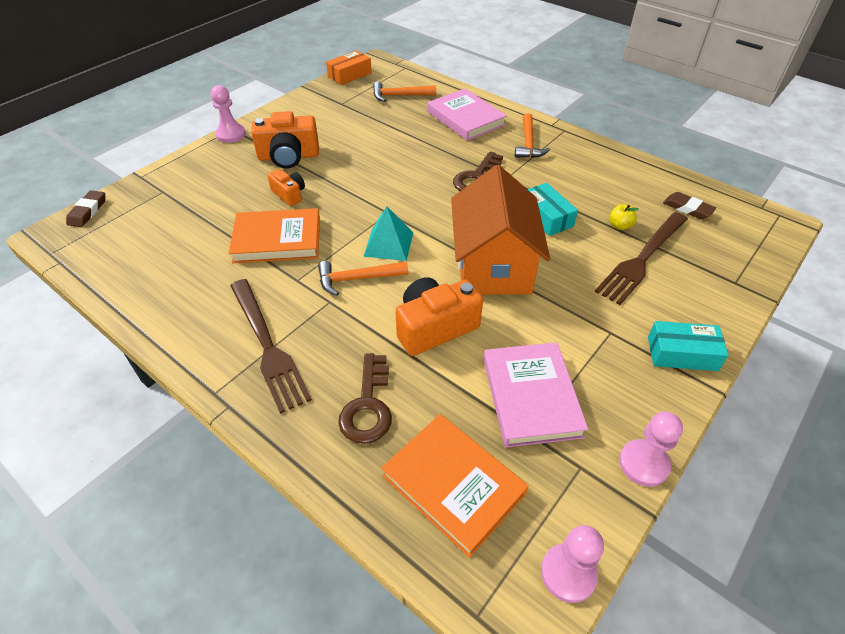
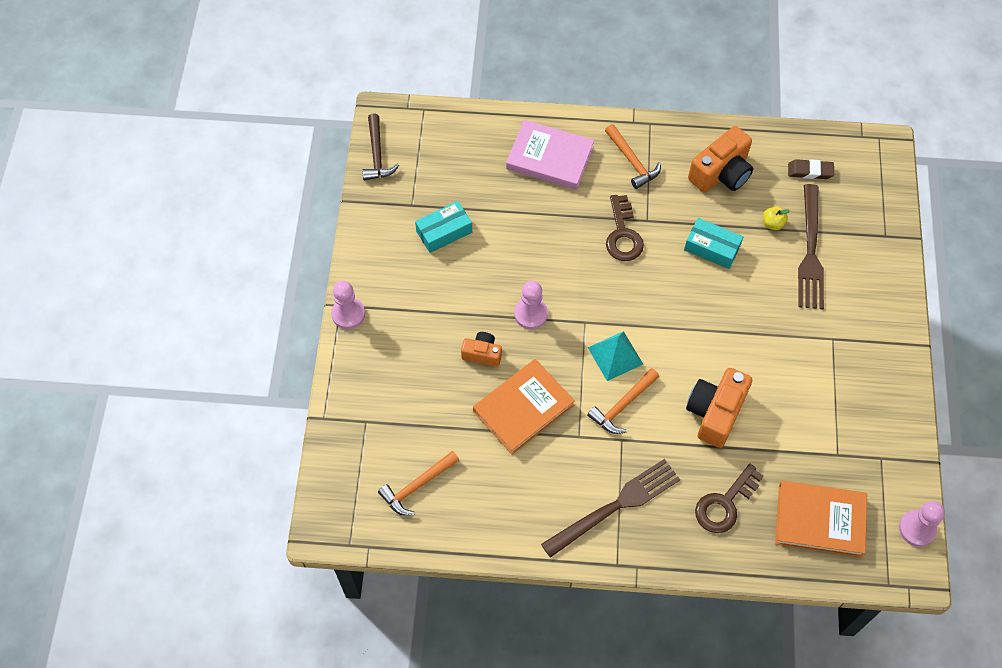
camera: 35 degrees left, 15 degrees up
(88, 211) = (325, 485): brown eraser -> none
(267, 346) = (615, 506): brown fork -> brown fork turned 60 degrees counterclockwise
(288, 156) = (434, 309): orange camera -> orange camera (721, 173)
(349, 75) = (377, 154): orange box -> brown hammer
(368, 406) = (725, 504): brown key -> brown key turned 75 degrees clockwise
(400, 96) = (458, 159): orange hammer -> orange hammer (417, 486)
(493, 265) = (710, 327): orange house -> none
(531, 396) = (819, 427): pink book -> none
(643, 464) = (913, 431): pink pawn -> pink pawn (531, 314)
(682, 353) = (887, 328): turquoise box -> turquoise box (444, 232)

